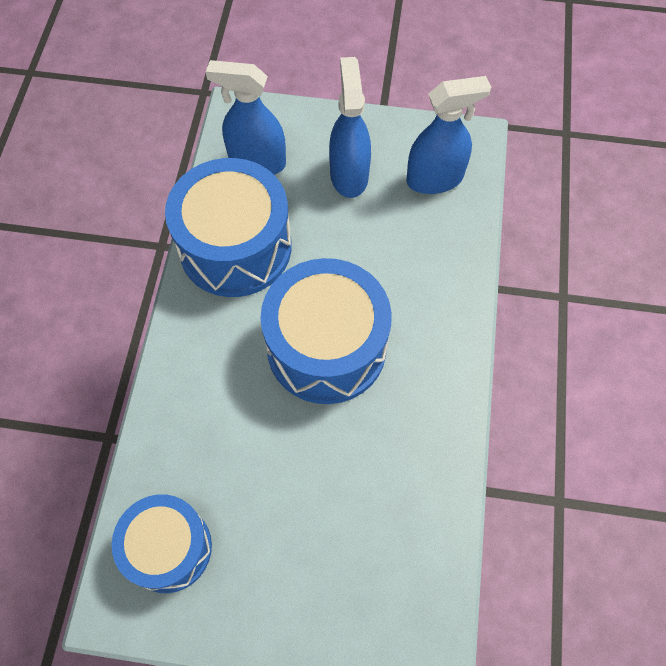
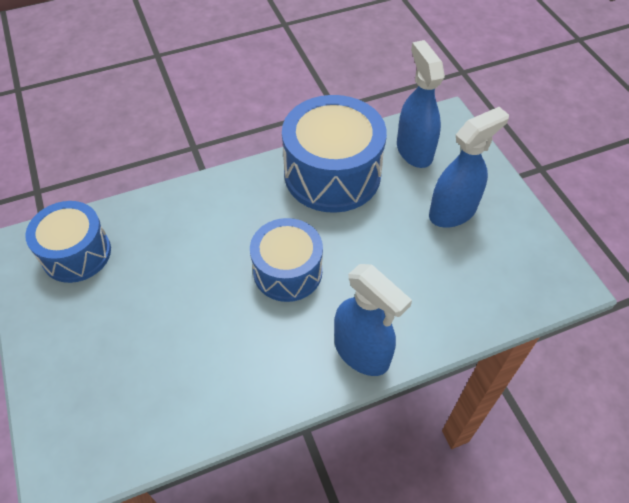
camera: 60 degrees right, 10 degrees down
(326, 347) = (287, 271): blue drum -> blue drum, size x0.64
(435, 179) = (501, 273): blue spray bottle -> blue spray bottle (362, 352)

